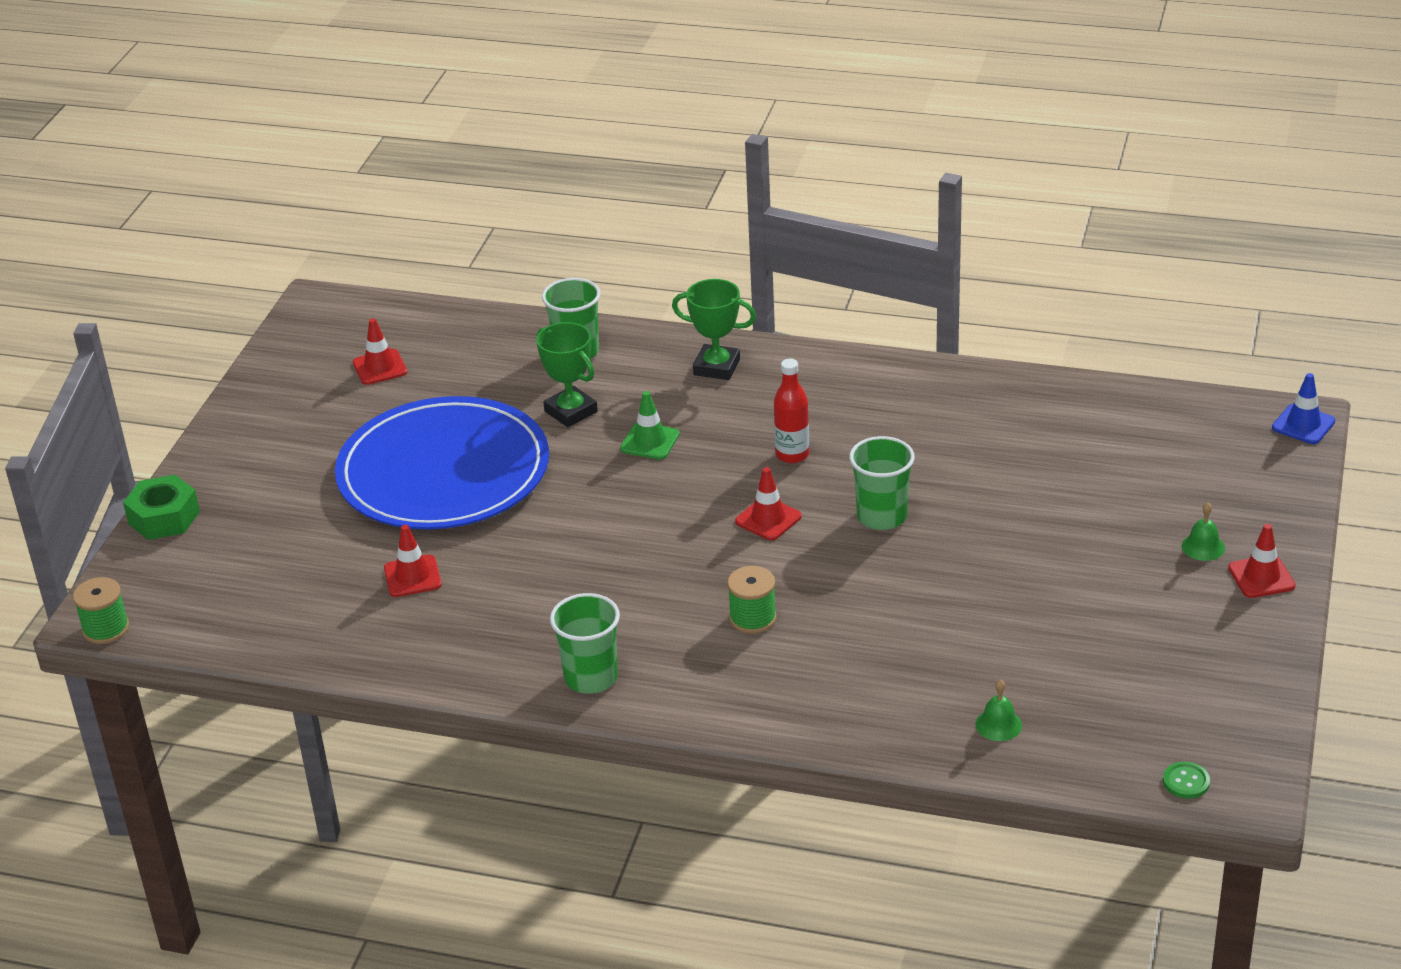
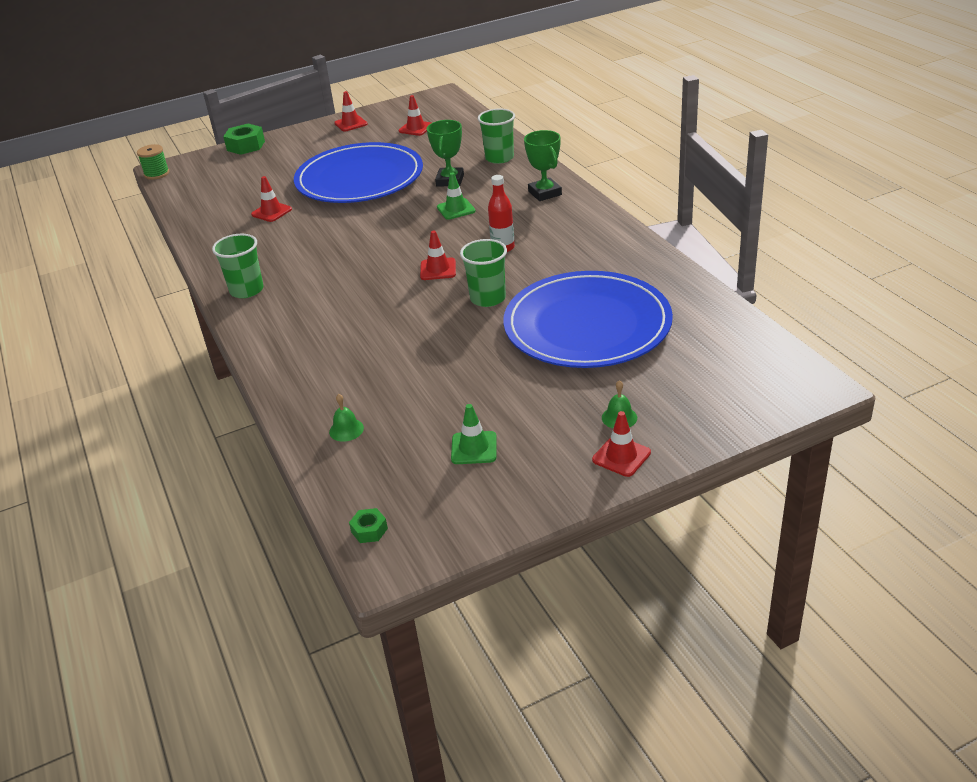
camera: 50 degrees right, 0 degrees up
(265, 407) = (351, 124): none -> red traffic cone
(752, 618) = (348, 307): green spool -> none
(1026, 482) = (587, 325): none -> blue plate
(1138, 656) = (474, 448): none -> green traffic cone
(1186, 781) = (369, 530): green button -> green nut
(1303, 424) = (813, 391): blue traffic cone -> none

